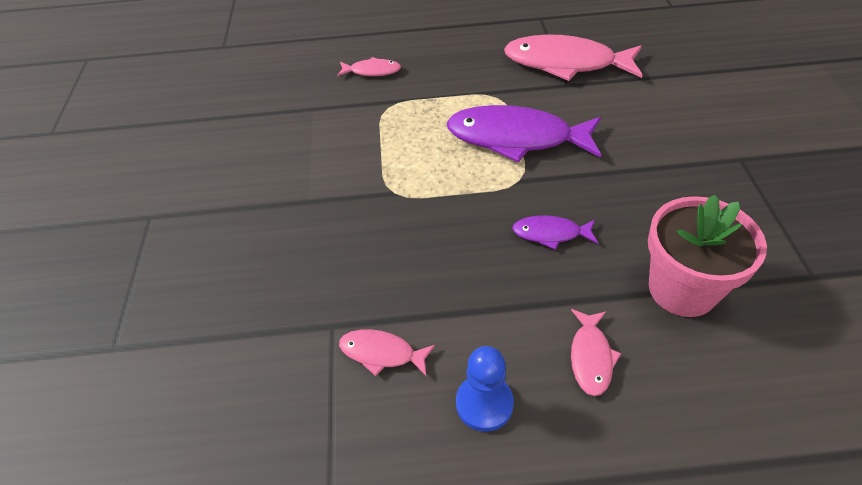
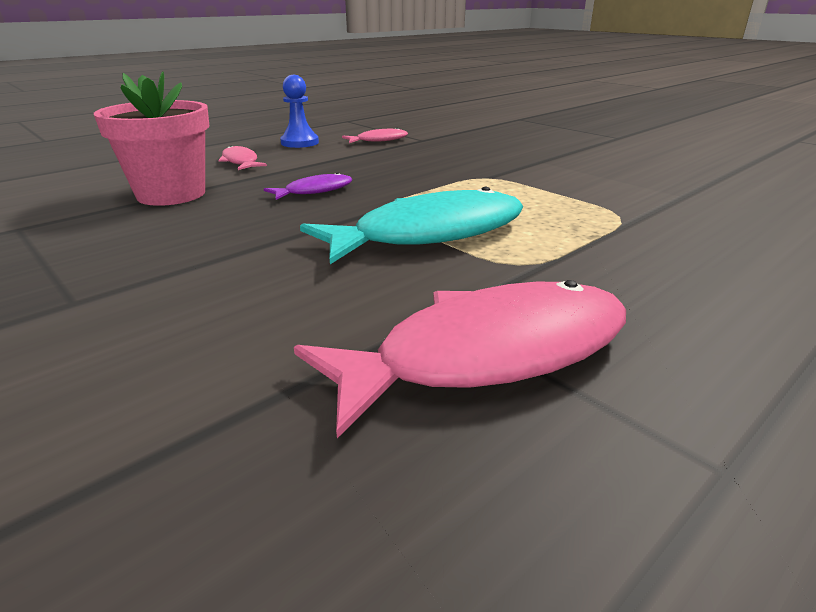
camera: 140 degrees right, 20 degrees down
(372, 71) = (727, 238): pink fish -> none
(516, 138) = (429, 234): purple fish -> turquoise fish

